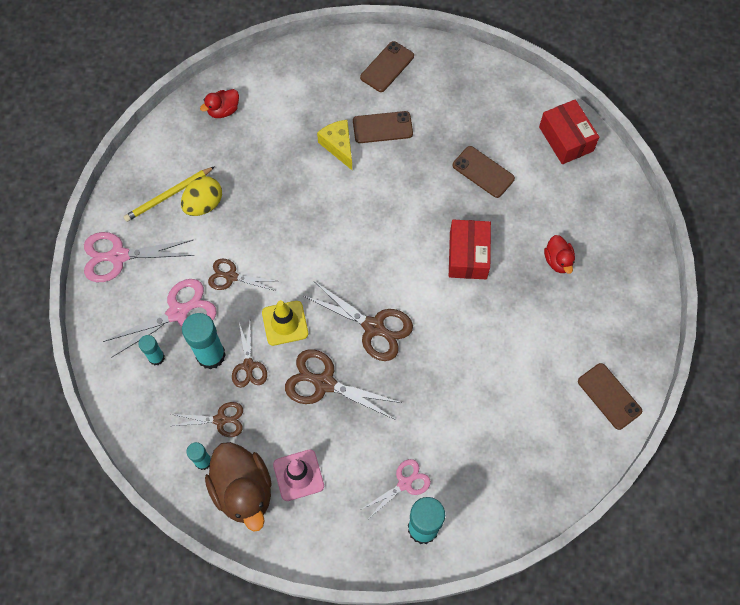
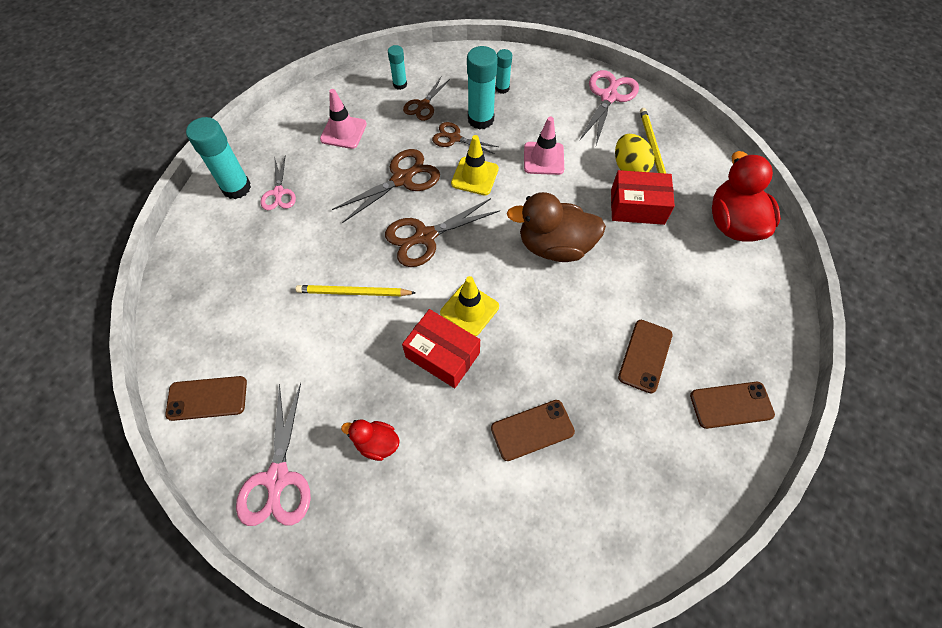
camera: 120 degrees right, 5 degrees down
(178, 312) = (532, 114): pink scissors -> pink scissors (277, 479)
(223, 110) = (732, 223): red duck -> red duck, size x1.93
(231, 276) = (543, 158): brown scissors -> pink traffic cone
(243, 490) = (360, 97): brown duck -> brown duck (554, 246)
(338, 146) = (640, 302): yellow cheese -> none
(387, 67) = (731, 405): brown phone -> brown phone turned 75 degrees counterclockwise
(419, 257) = (469, 310): none -> yellow traffic cone
(459, 349) = (354, 292): none -> yellow pencil
(566, 139) = (525, 563): red box -> red box (637, 207)

